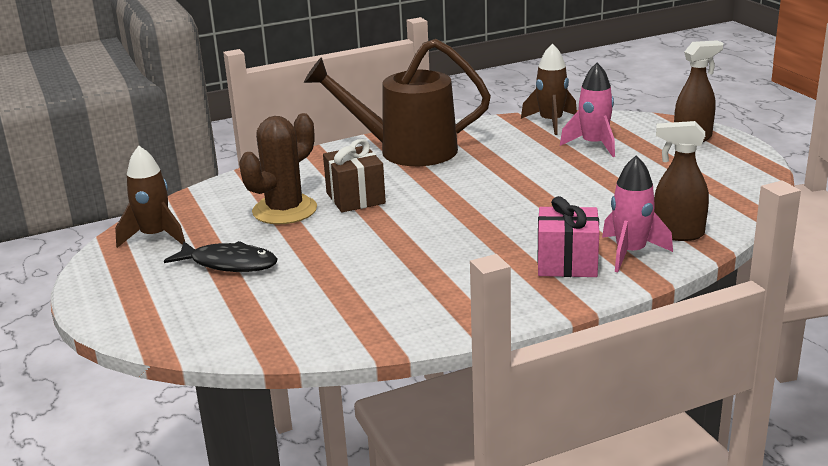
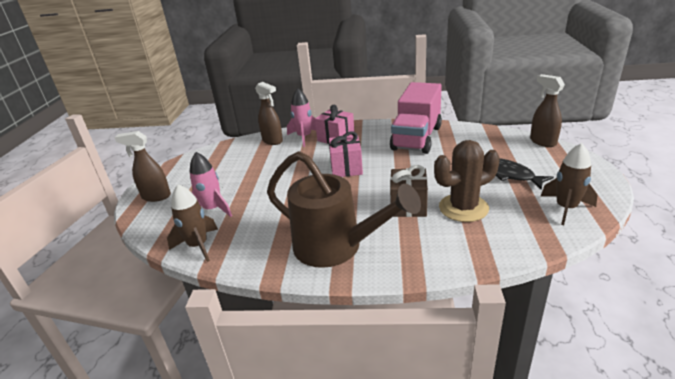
camera: 150 degrees left, 5 degrees up
(169, 339) = (542, 142): none -> brown spray bottle
(413, 296) = (416, 138): none -> pink truck
(485, 221) = (346, 168): none -> pink gift

